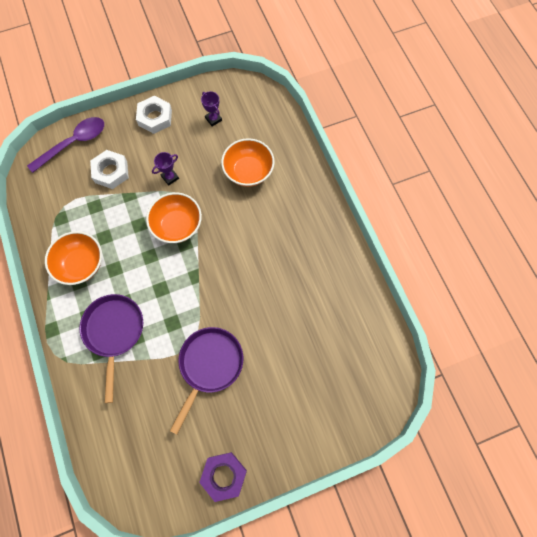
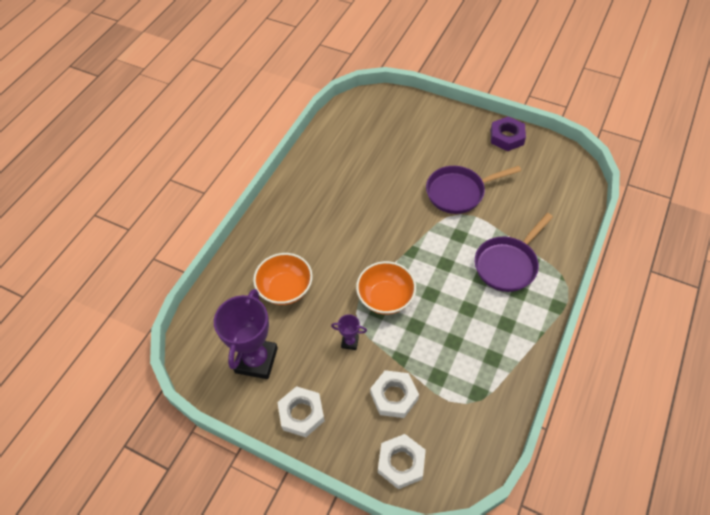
camera: 130 degrees left, 15 degrees down
(74, 143) = (401, 463): purple spoon -> white nut
(81, 264) = (492, 336): orange bowl -> none
(213, 119) = (256, 360): purple trophy -> purple trophy, size x2.24

